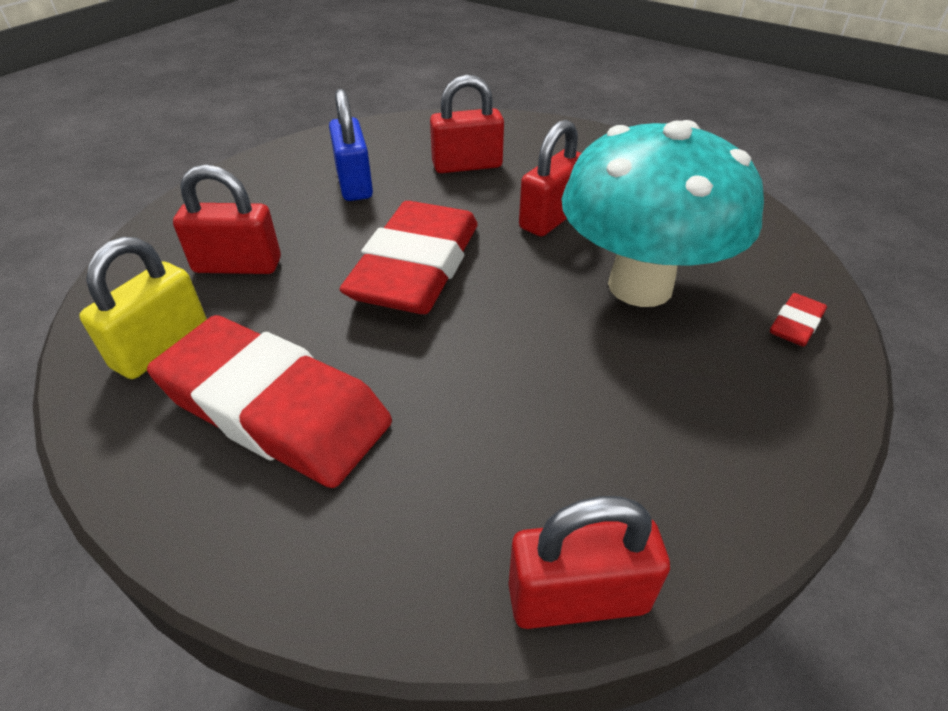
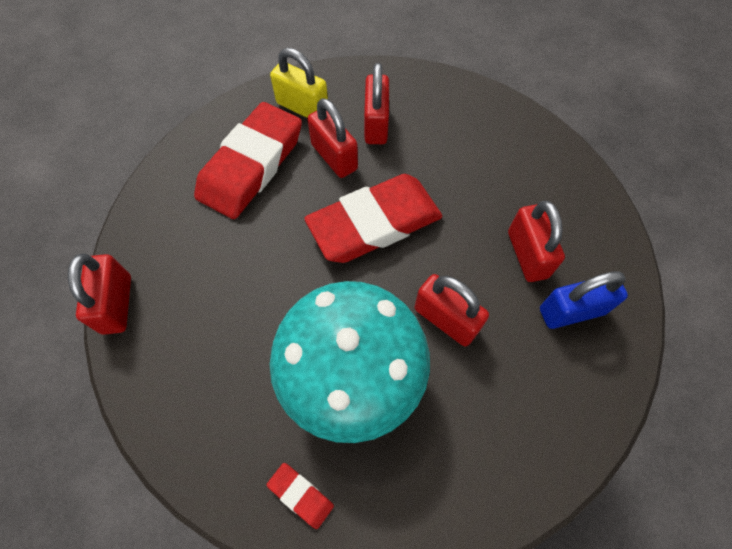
camera: 90 degrees right, 20 degrees up
(287, 307) = (334, 157): none -> red padlock
(354, 183) = (485, 174): blue padlock -> blue padlock (571, 311)
(416, 267) = (374, 223): red eraser -> red eraser turned 45 degrees counterclockwise

